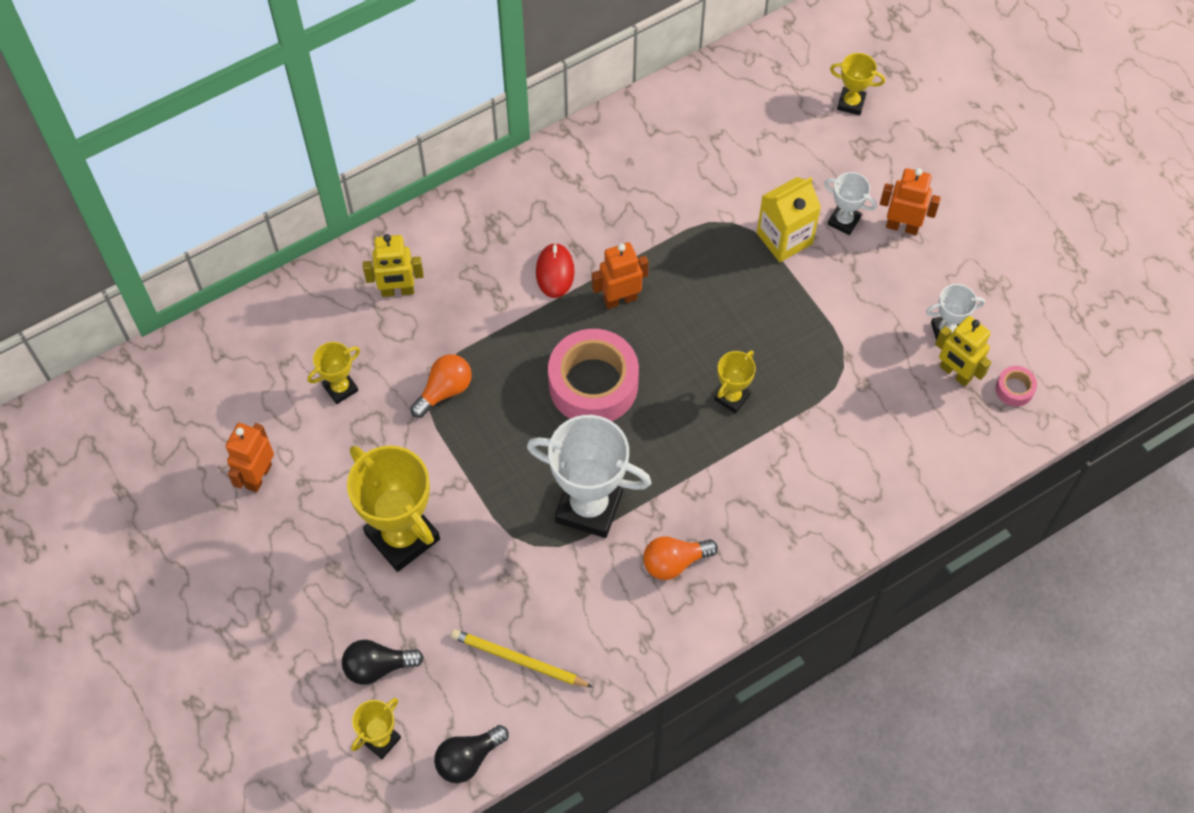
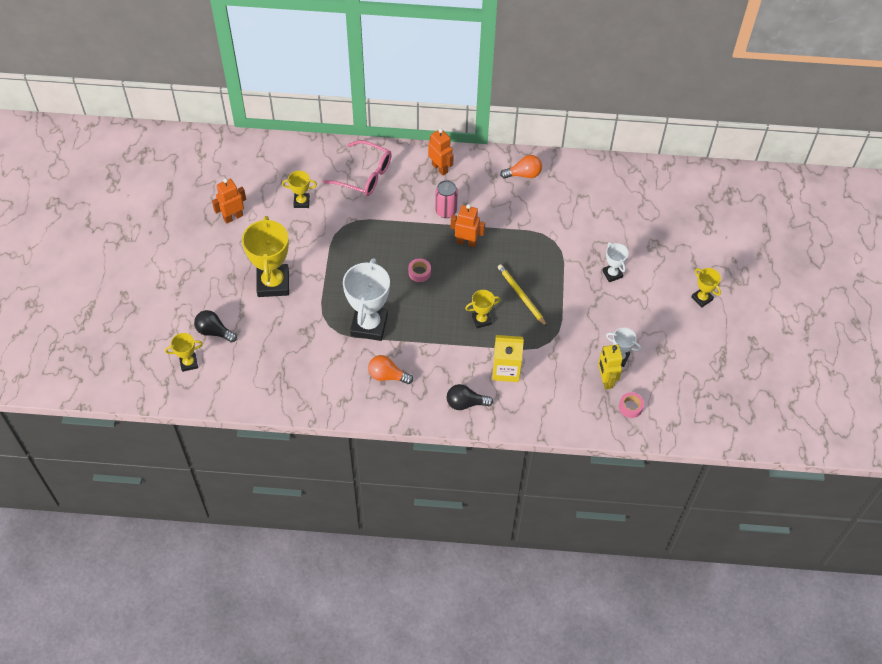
camera: 35 degrees right, 5 degrees down
(397, 291) = (364, 175): yellow robot -> pink glasses
(444, 390) = (347, 232): orange light bulb -> orange light bulb (523, 174)
(468, 759) = (219, 397): black light bulb -> black light bulb (465, 403)
(518, 660) = (278, 370): yellow pencil -> yellow pencil (521, 296)
(555, 272) = (446, 211): red mouse -> pink can
(589, 507) = (369, 325): white trophy -> white trophy turned 45 degrees clockwise
(593, 384) = (419, 272): pink tape -> pink tape, size x0.42
(784, 238) = (574, 264): yellow carton -> yellow carton (506, 369)
(851, 103) = (667, 221): yellow trophy -> yellow trophy (702, 298)
(902, 226) = (641, 295): orange robot -> orange robot (440, 168)

